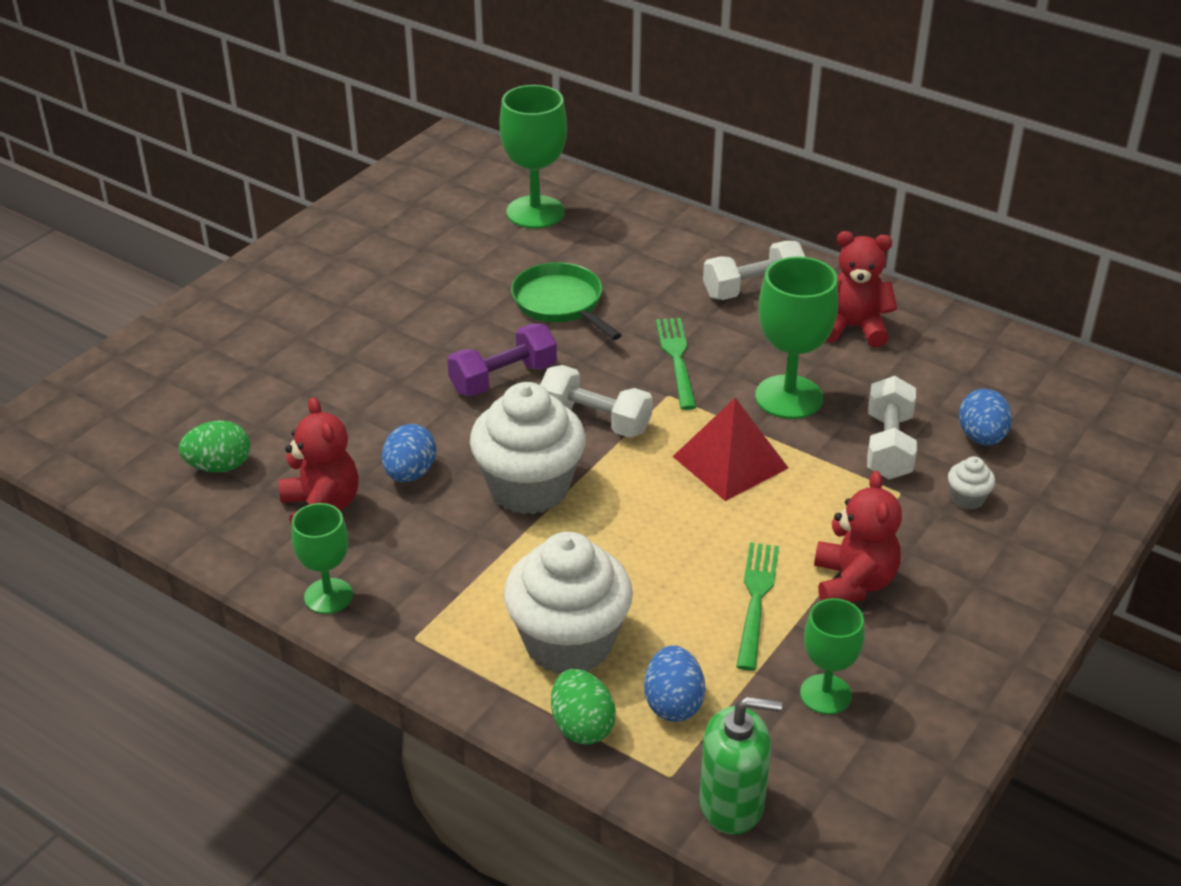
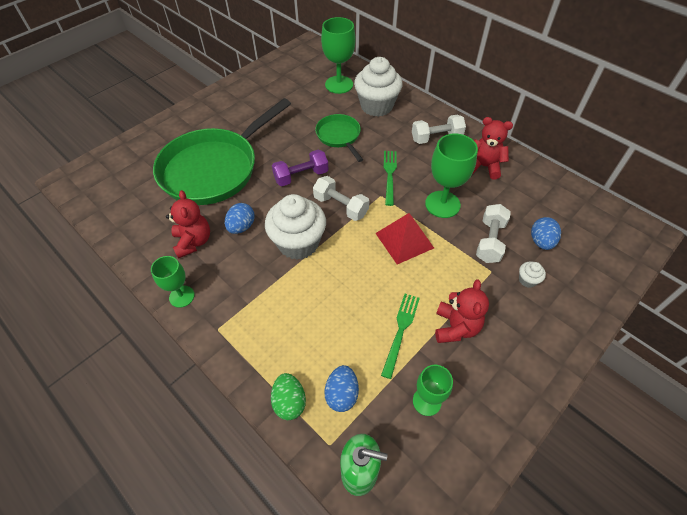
camera: 10 degrees right, 15 degrees up
(219, 466) = (152, 211): green egg -> none
(323, 382) = (214, 168): none -> green pan
(568, 643) = (295, 344): white cupcake -> white cupcake (376, 106)

